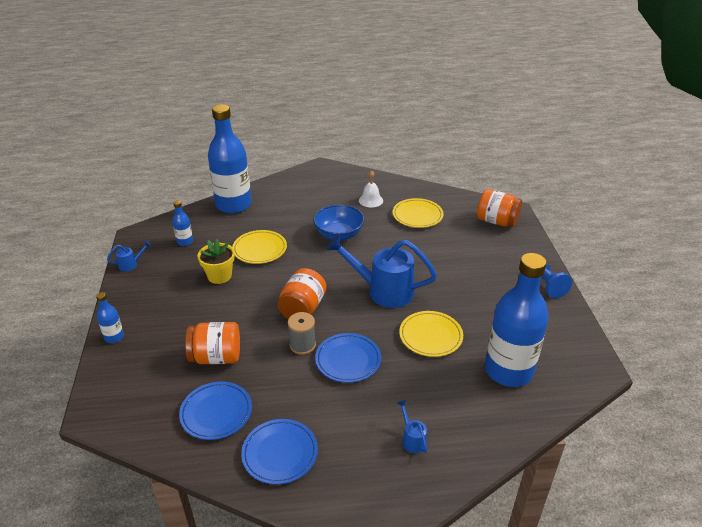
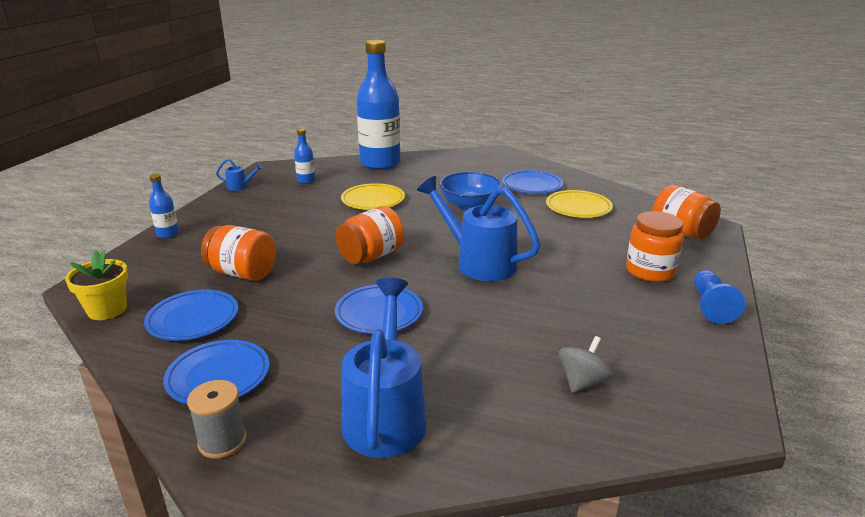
camera: 25 degrees right, 10 degrees down
(219, 276) = (312, 211): yellow flower pot -> yellow flower pot (107, 310)
(302, 345) = (341, 286): grey spool -> grey spool (222, 441)
(371, 200) = (532, 185): white bell -> blue plate
(412, 439) = (386, 415): blue watering can -> blue watering can, size x2.35
(430, 336) = (502, 317): yellow plate -> none
(497, 264) = (650, 271): none -> orange jar
(508, 370) = (583, 382): blue bottle -> grey spinning top

